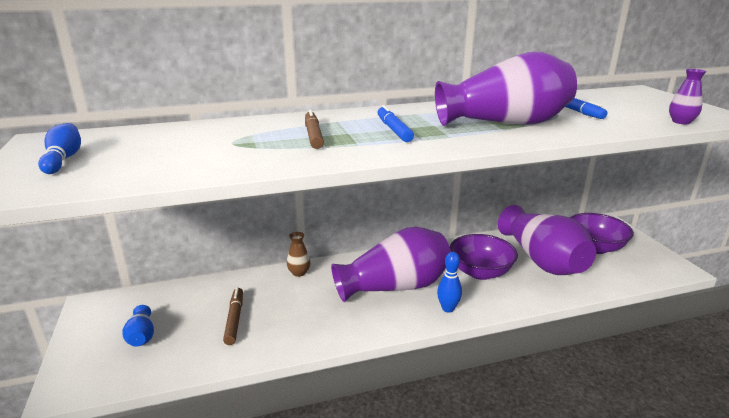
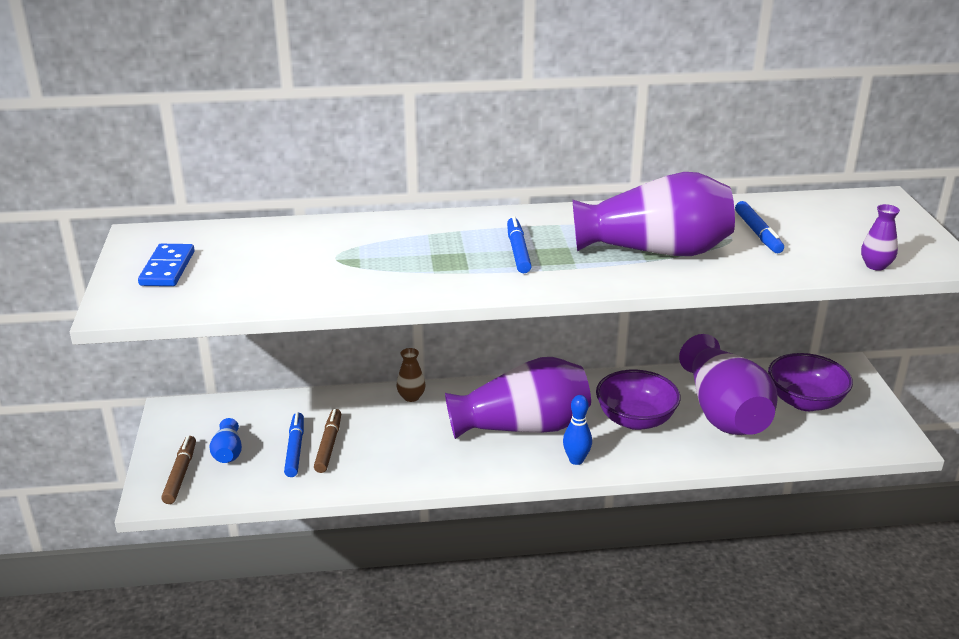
camera: 10 degrees right, 5 degrees up
(63, 159) = (167, 268): blue bowling pin -> blue domino
(204, 326) = (295, 449): none -> blue marker
(313, 135) = (425, 253): brown marker -> brown marker (180, 474)

